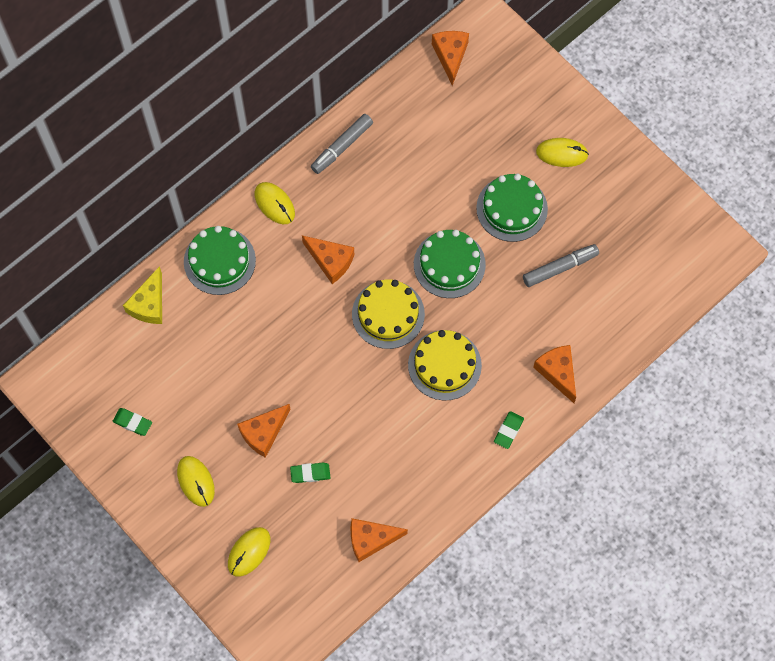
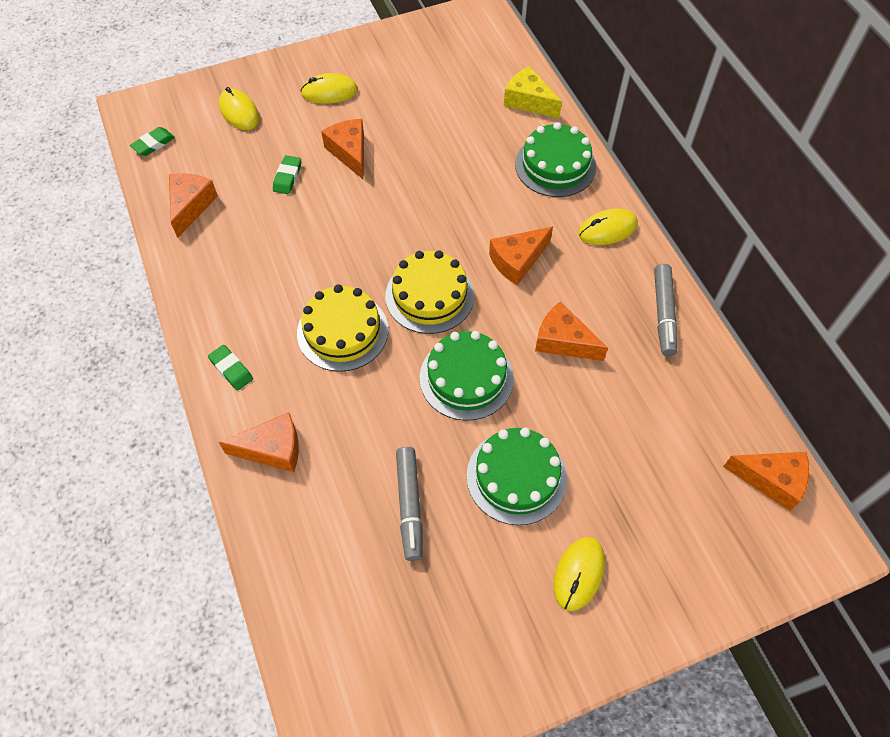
camera: 110 degrees right, 10 degrees down
(132, 422) = (411, 63): green eraser -> green eraser (153, 144)
(342, 147) = (663, 314): grey marker -> grey marker turned 150 degrees counterclockwise
(392, 208) = (563, 341): none -> orange cheese

